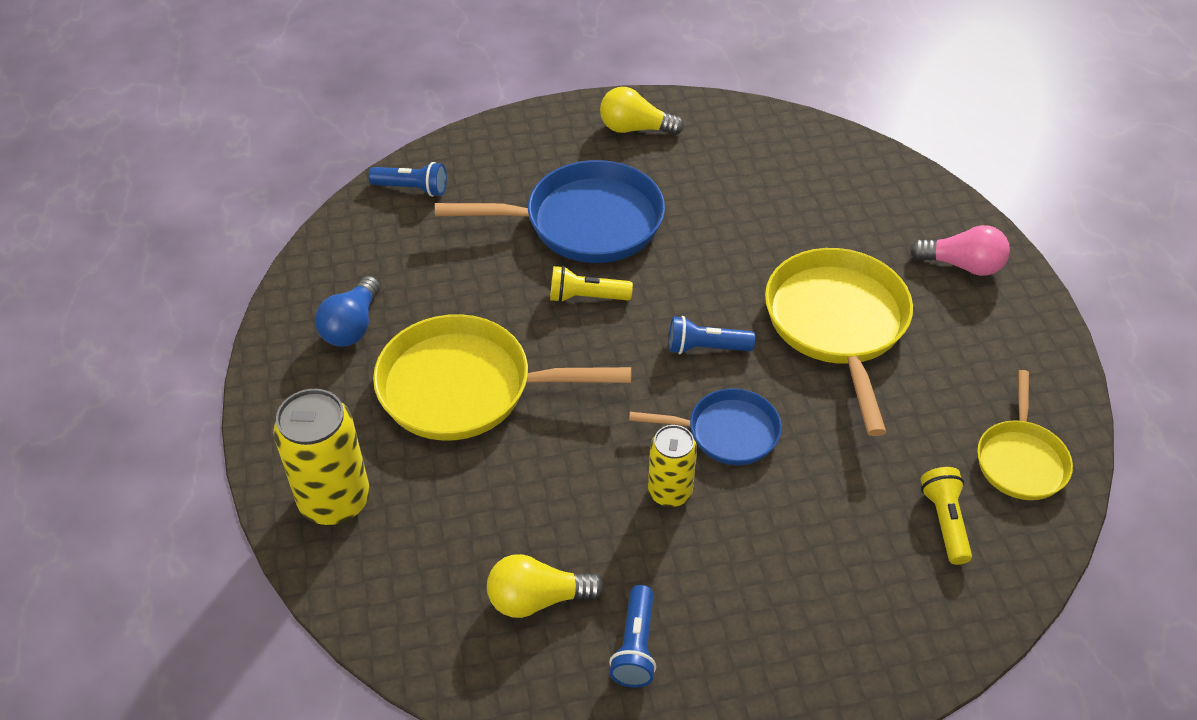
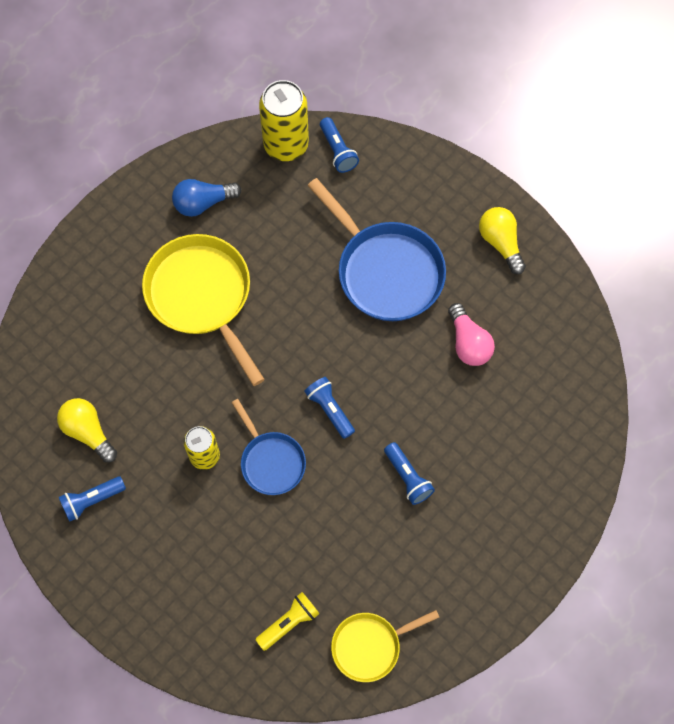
camera: 55 degrees right, 20 degrees up
(335, 500) = (80, 287): yellow can -> yellow can (286, 145)
(586, 297) = (321, 314): yellow flashlight -> none
(837, 325) = (407, 477): yellow pan -> blue flashlight
(962, 265) = (524, 528): pink light bulb -> pink light bulb (468, 343)

